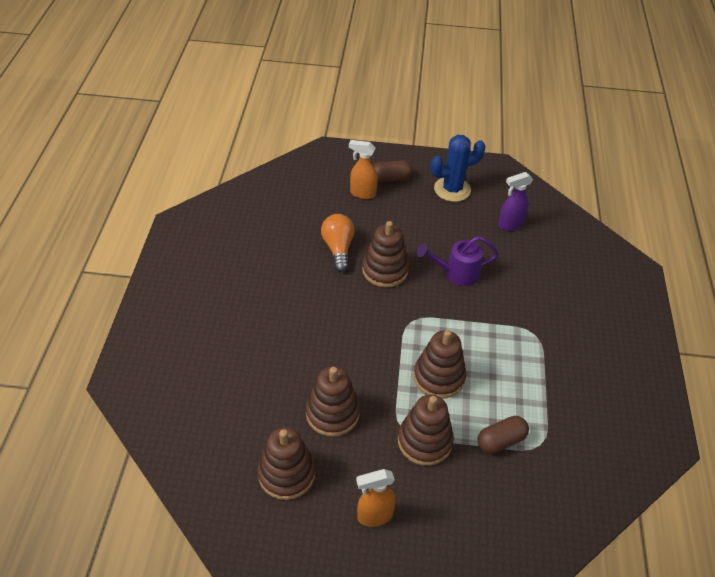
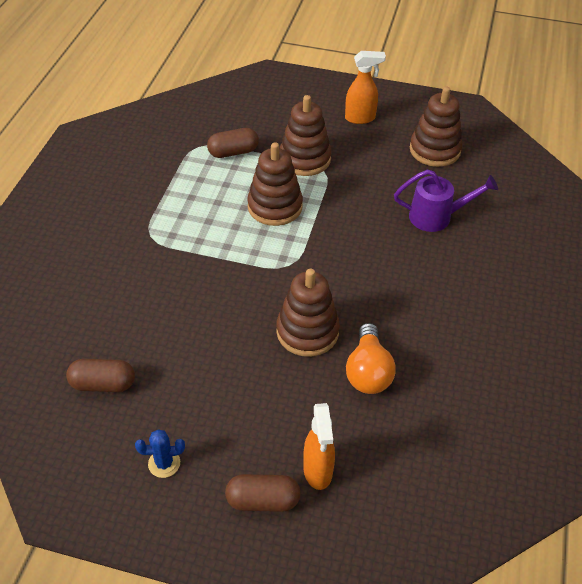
camera: 170 degrees left, 0 degrees up
(332, 413) = (390, 188): brown stacking toy -> none
(362, 193) = (318, 471): orange spray bottle -> orange spray bottle turned 60 degrees clockwise
(452, 189) = (164, 463): blue cactus -> blue cactus, size x0.51
(456, 273) = (213, 317): purple watering can -> purple watering can (437, 217)
(510, 225) = (103, 384): purple spray bottle -> brown capsule

